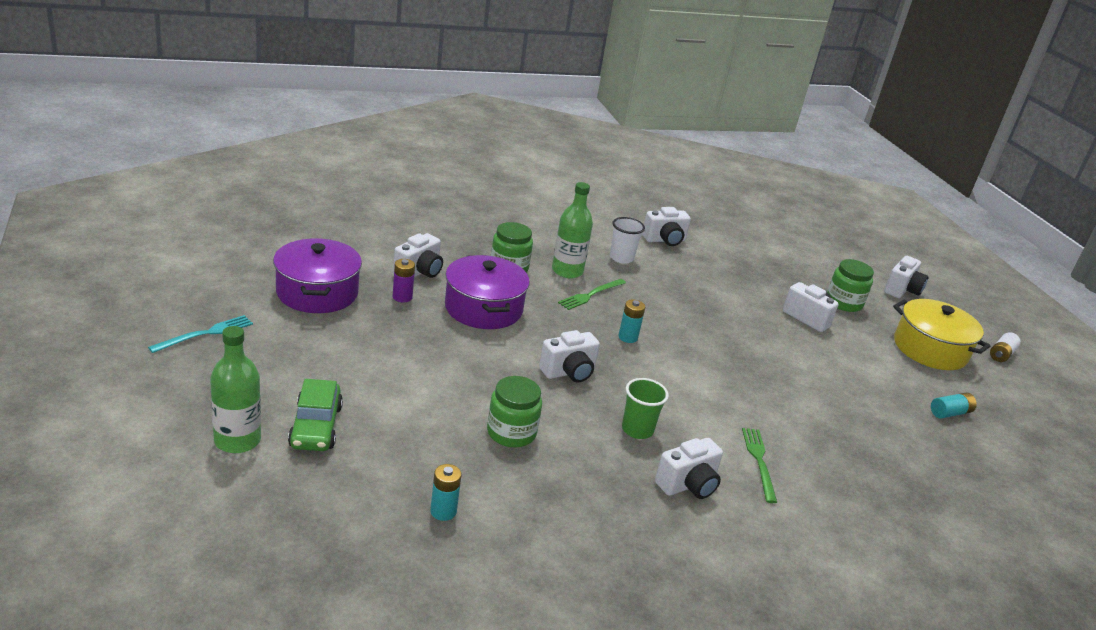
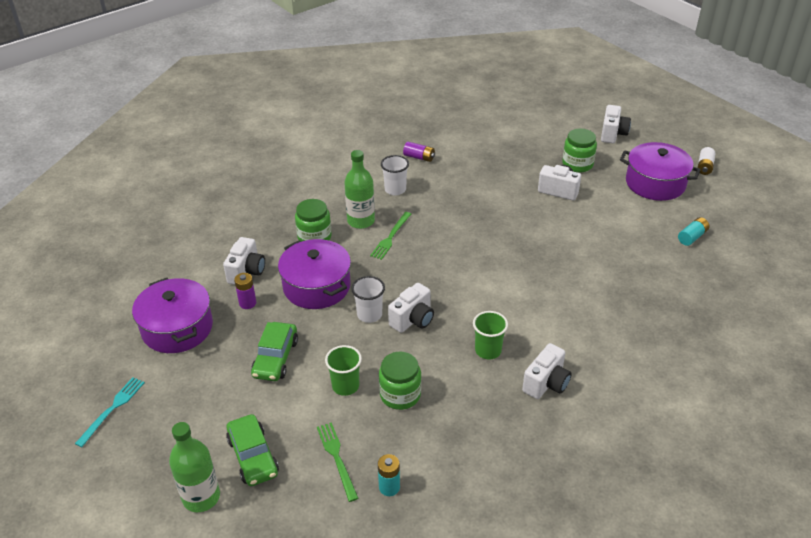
camera: 15 degrees left, 10 degrees up
(399, 352) = (275, 358): none -> green car
(456, 403) = (345, 386): none -> green cup
(524, 351) = (369, 314): none -> white cup
(628, 337) = (439, 267): turquoise battery -> none
(665, 240) = (419, 157): white camera -> purple battery
(759, 461) = (584, 340): green fork -> green fork (337, 458)
(930, 349) = (655, 183): yellow pot -> purple pot

